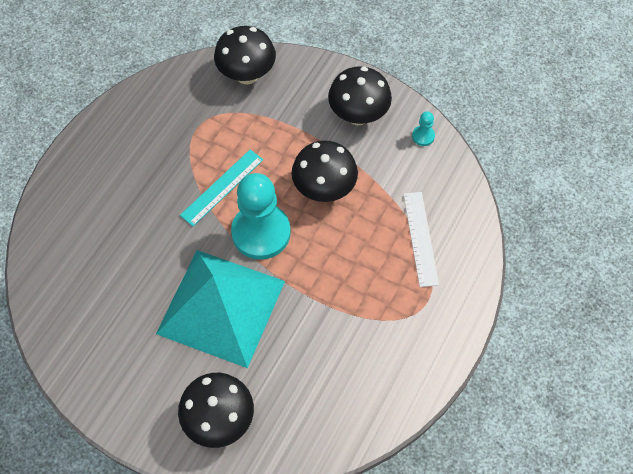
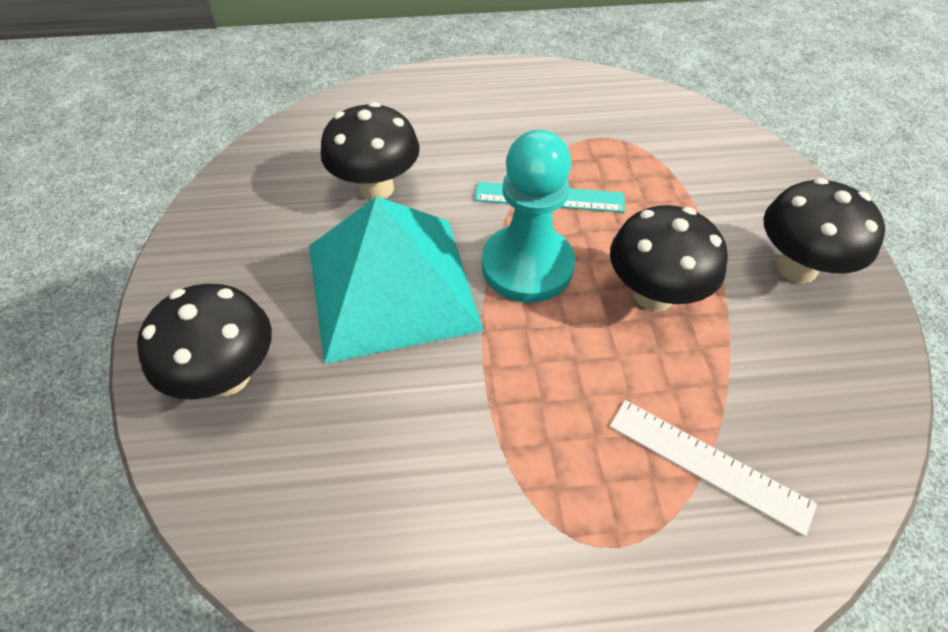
camera: 55 degrees right, 10 degrees down
(247, 75) = (710, 139): black mushroom -> black mushroom (376, 188)
(420, 238) = (708, 464): white ruler -> white ruler turned 75 degrees clockwise
(423, 136) = (865, 362): turquoise pawn -> none

